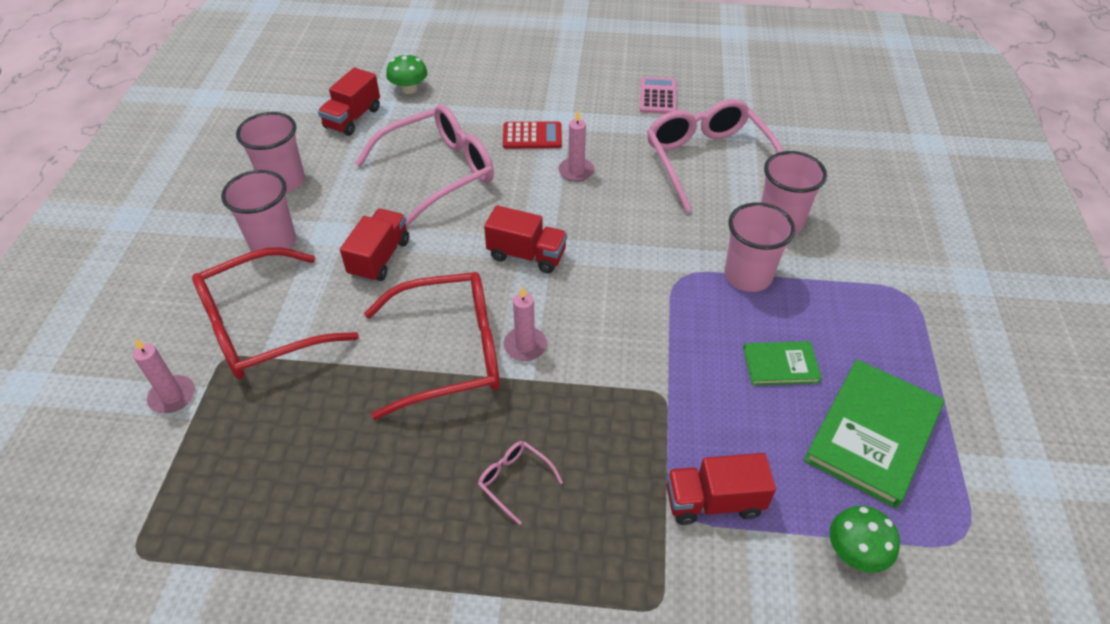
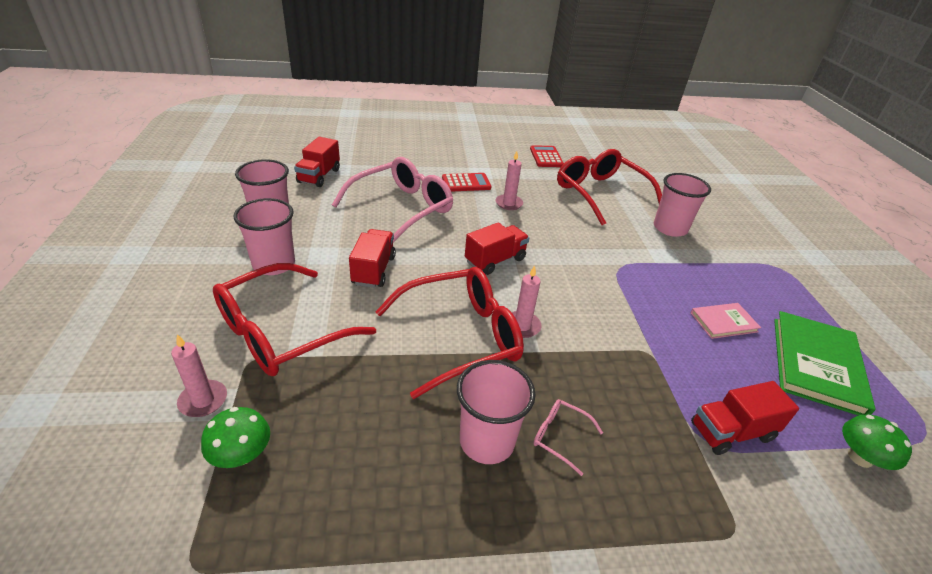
camera: 15 degrees left, 10 degrees down
(409, 89) = (359, 157): green mushroom -> green mushroom (241, 454)
(526, 255) = (495, 260): red truck -> red truck turned 45 degrees counterclockwise
(658, 96) = (546, 157): pink calculator -> red calculator
(708, 161) = (600, 193): pink glasses -> red glasses
(748, 276) = (666, 263): pink cup -> pink cup (487, 441)
(780, 365) = (723, 322): green book -> pink book

